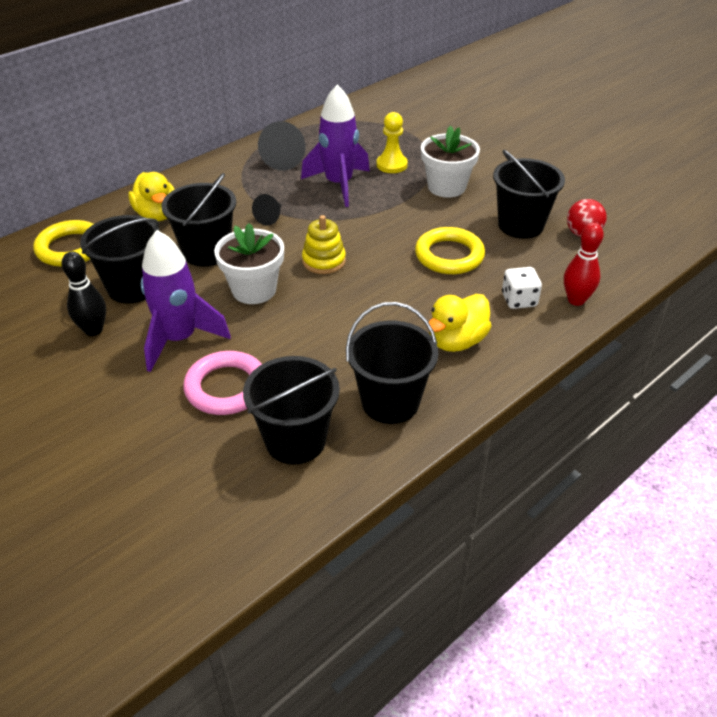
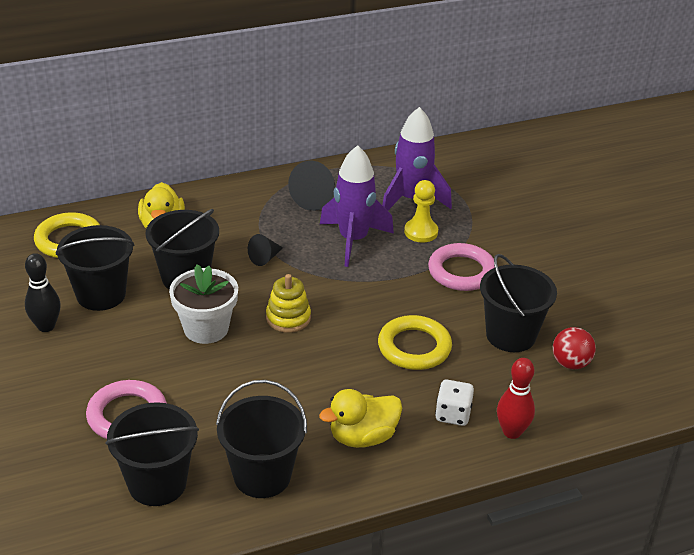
camera: 20 degrees right, 5 degrees down
(179, 339) = (113, 357): purple rocket -> purple rocket (411, 199)
(446, 187) = (461, 272): white flower pot -> pink ring

